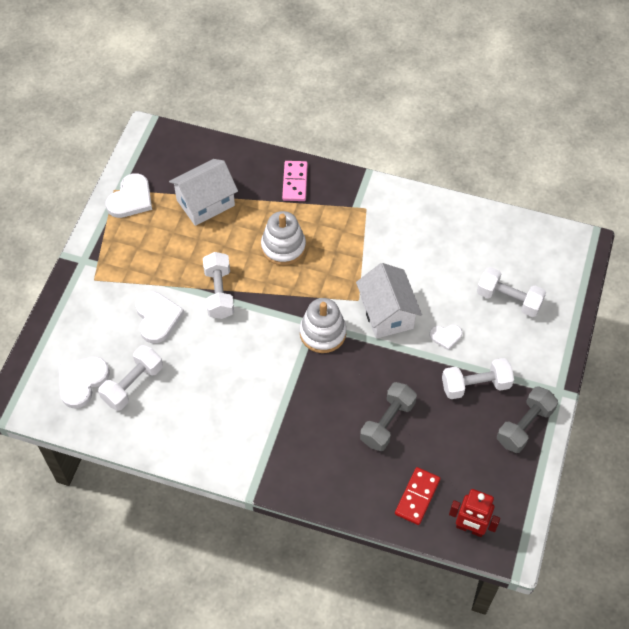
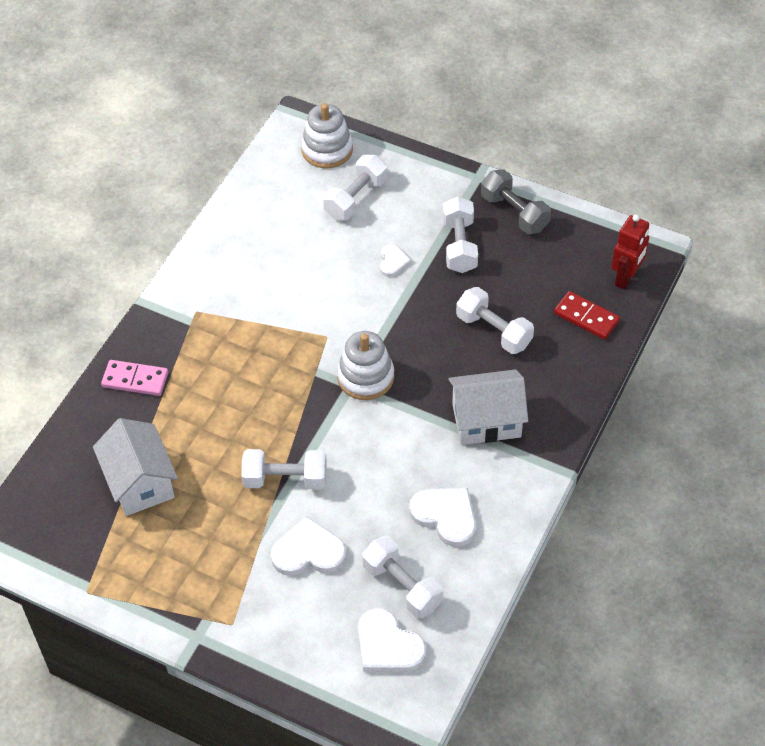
camera: 80 degrees left, 5 degrees down
(131, 199) = (108, 571): white heart -> white heart (445, 516)
(283, 247) = (232, 403): white stacking toy -> white stacking toy (327, 149)
(387, 313) = (351, 311): white house -> white house (486, 420)
(387, 423) = (494, 331): grey dumbbell -> white dumbbell

